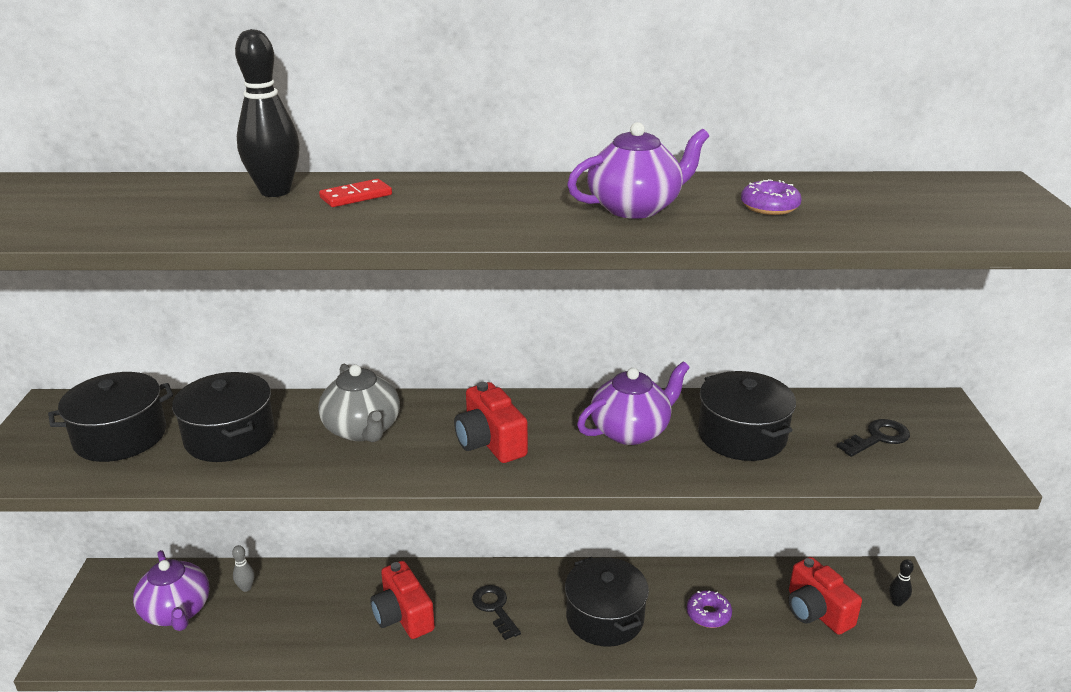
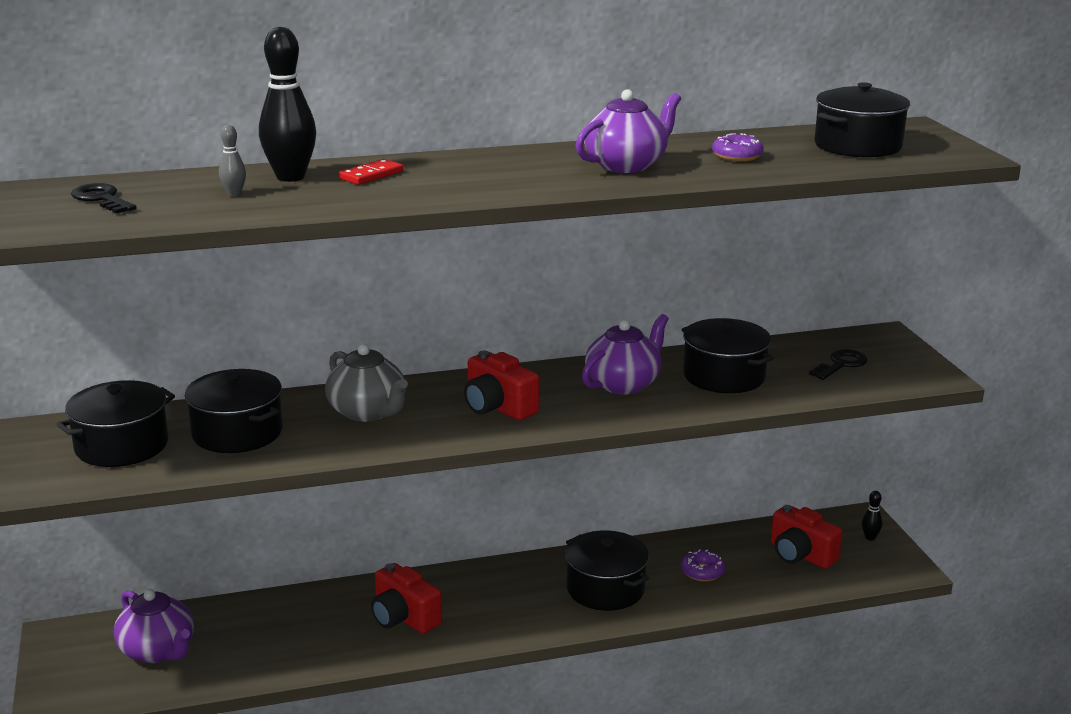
camera: 15 degrees left, 5 degrees down
(246, 588) = (223, 620): grey bowling pin -> grey bowling pin (234, 194)
(494, 608) = (494, 598): black key -> black key (102, 199)
(922, 205) = (858, 146): none -> black pot

